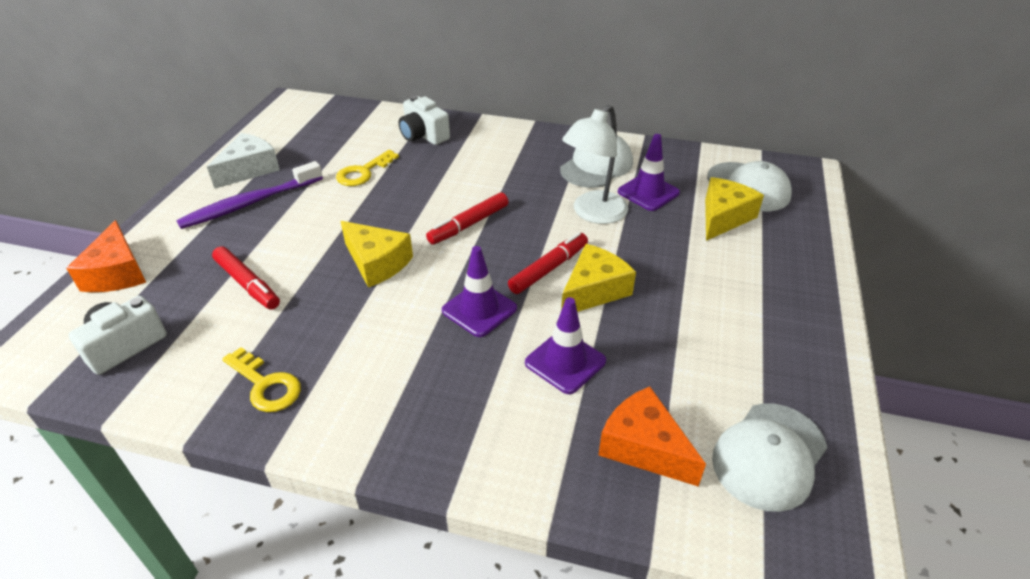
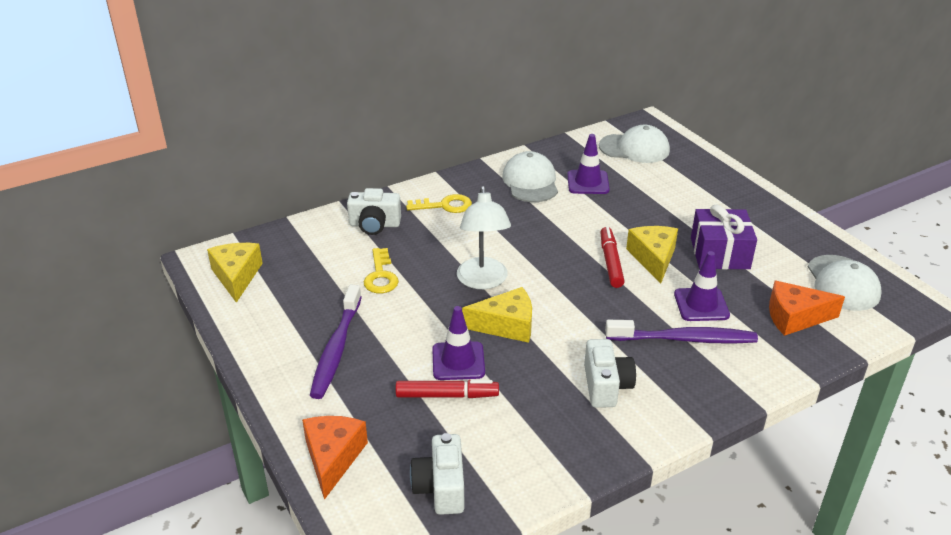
camera: 45 degrees left, 5 degrees down
(117, 273) = (333, 458): orange cheese -> orange cheese turned 120 degrees counterclockwise
(249, 169) = (282, 328): white cheese -> none
(266, 385) = (575, 434): yellow key -> yellow key (445, 206)
(357, 367) = (606, 386): none -> white camera
(468, 225) = (519, 266): red marker -> none
(479, 309) = (614, 309): purple traffic cone -> purple traffic cone (458, 361)
(493, 380) = (684, 339): none -> purple toothbrush
(593, 214) = (579, 214): white lamp -> white lamp (483, 281)
(671, 329) = (720, 253): none -> purple gift
(723, 217) = (650, 175): yellow cheese -> yellow cheese (236, 276)

